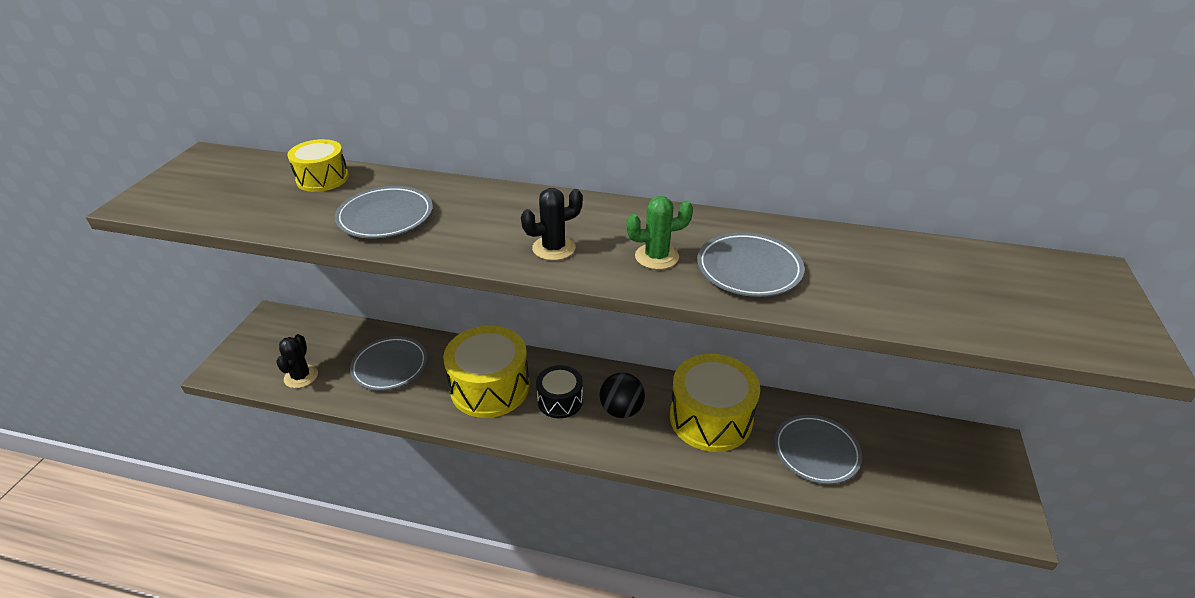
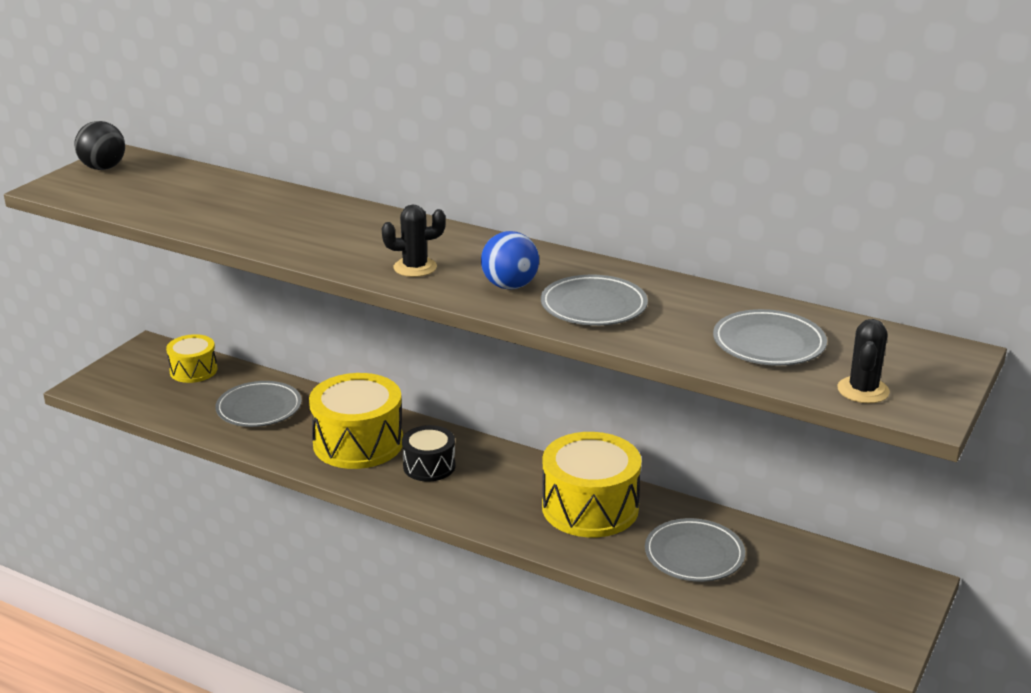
camera: 15 degrees right, 10 degrees down
(301, 376) = (164, 404): black cactus -> black cactus (863, 390)
(322, 178) = (223, 187): yellow drum -> yellow drum (193, 370)
(385, 217) = (269, 225): grey plate -> grey plate (768, 344)
(621, 410) = (493, 485): black ball -> black ball (103, 168)
(656, 257) = (510, 286): green cactus -> blue ball

